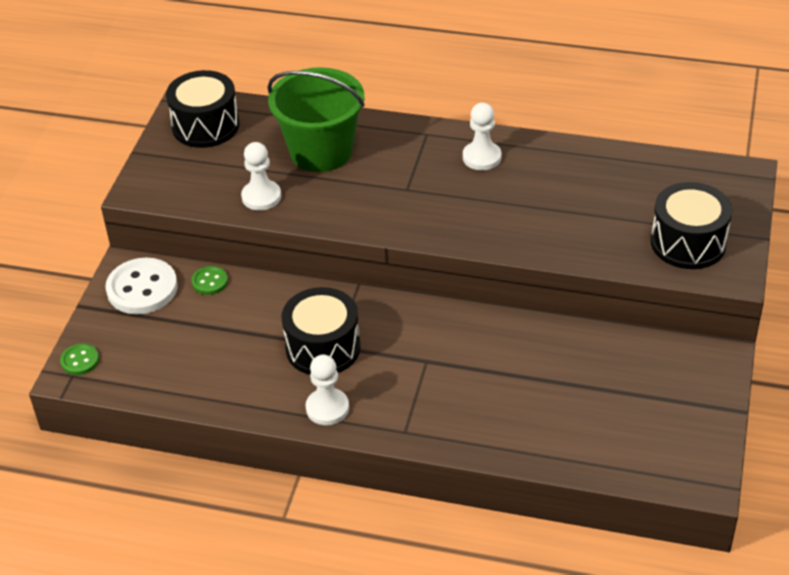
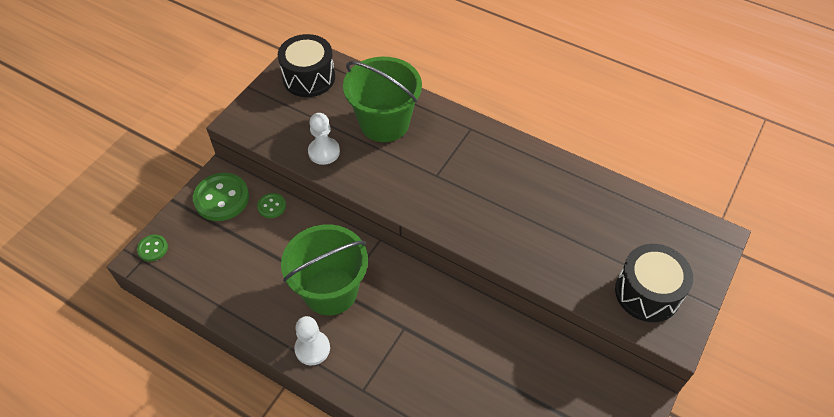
camera: 15 degrees right, 10 degrees up
(142, 288) = (221, 198): white button -> green button
(323, 347) = (330, 291): black drum -> green bucket
(482, 157) = (505, 162): white pawn -> none

